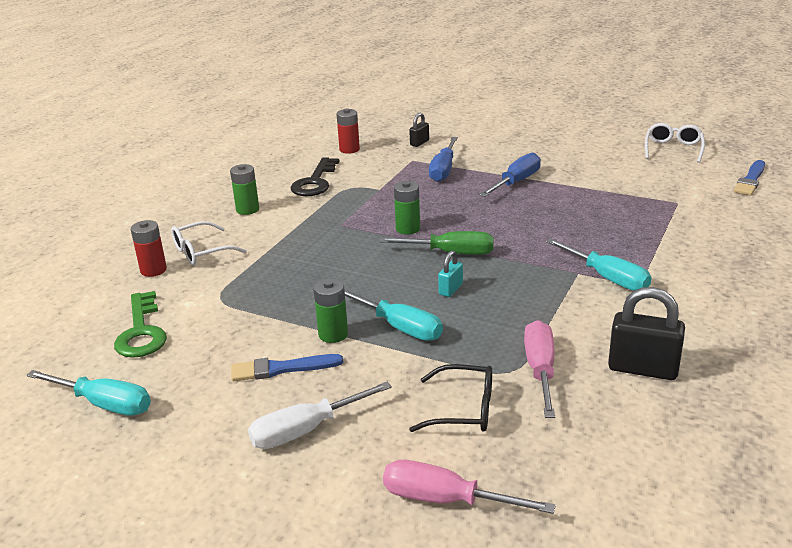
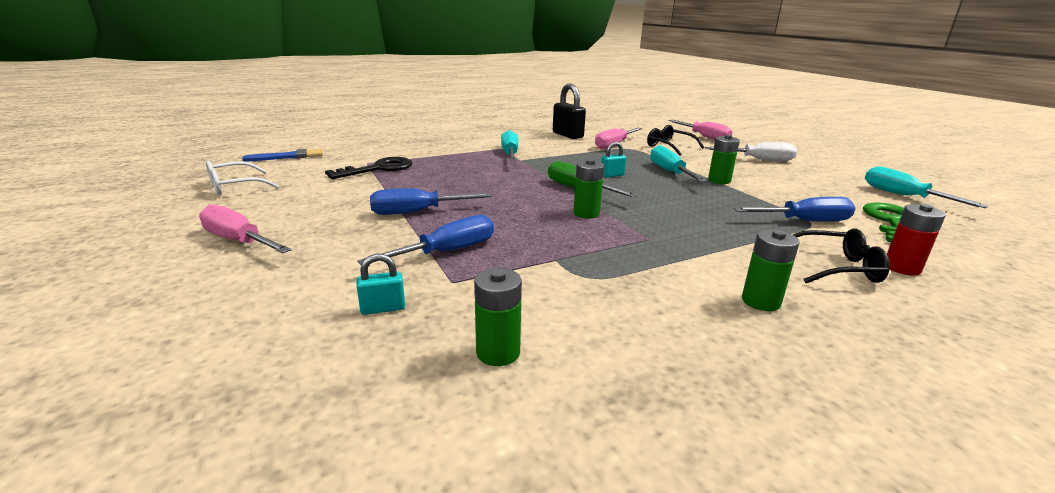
camera: 145 degrees left, 5 degrees down
(201, 252) = (836, 267): white glasses -> black glasses
(226, 296) = (804, 221): none -> blue screwdriver
(281, 369) = (765, 178): blue brush -> none
(315, 182) = (627, 306): black key -> black key (378, 169)
(349, 149) = (498, 352): red battery -> green battery
(419, 143) = (383, 308): black padlock -> turquoise padlock
(553, 134) = (239, 241): none -> pink screwdriver

